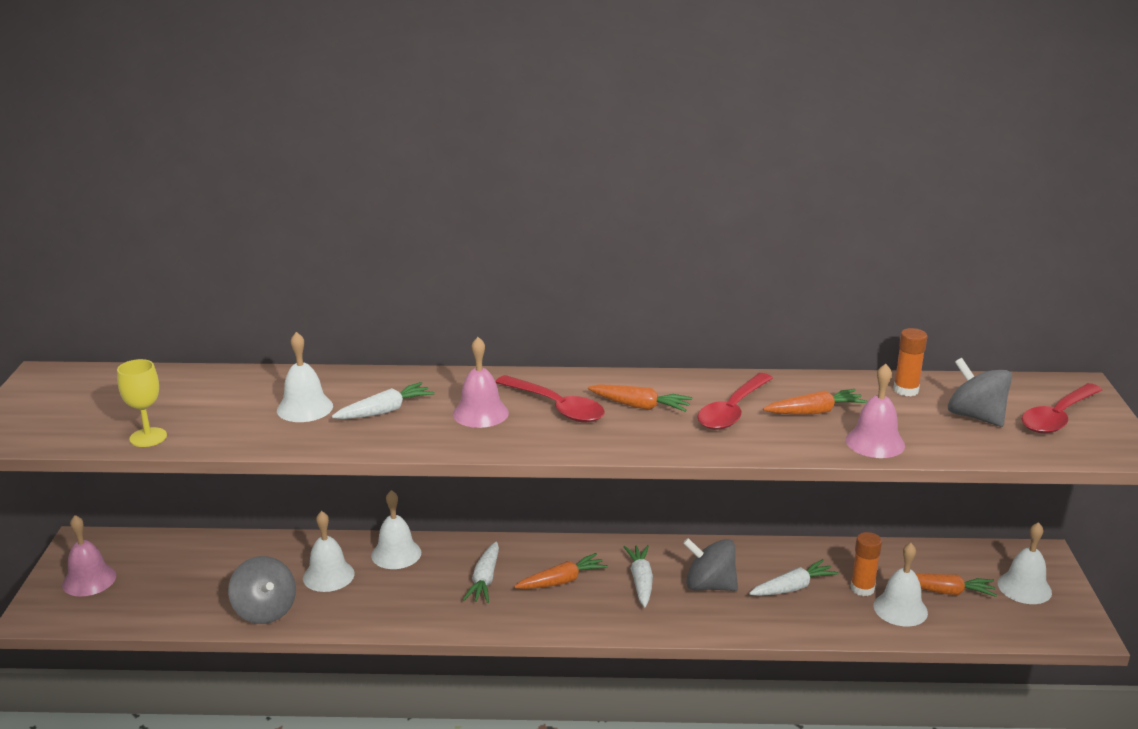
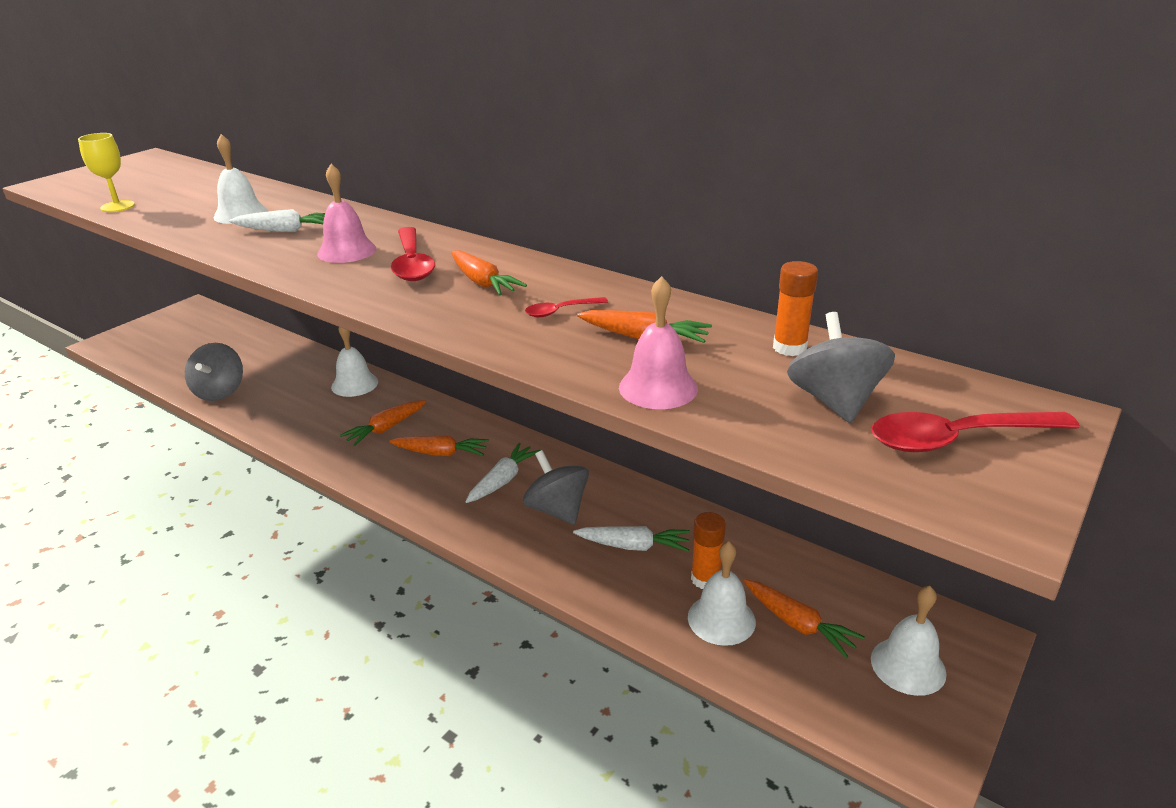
camera: 35 degrees right, 5 degrees up
(89, 580) = (161, 332): pink bell -> none
(328, 575) = (291, 382): white bell -> none
(484, 580) = (386, 428): white carrot -> orange carrot
(732, 411) = (560, 311): red spoon -> red spoon, size x0.52

